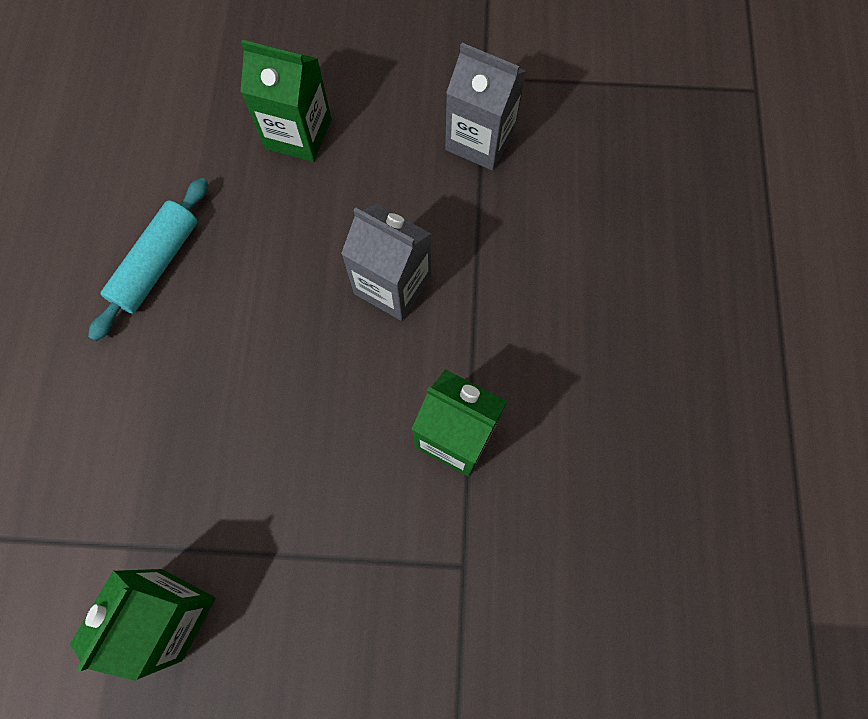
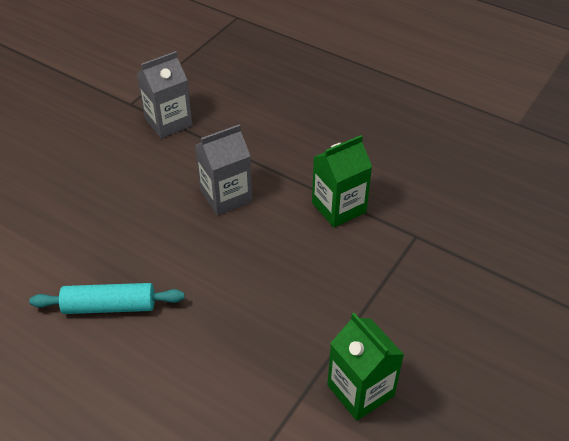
camera: 60 degrees left, 25 degrees down
(157, 264) = (109, 306): turquoise rolling pin -> turquoise rolling pin turned 60 degrees counterclockwise
(298, 134) = (84, 197): green carton -> none

